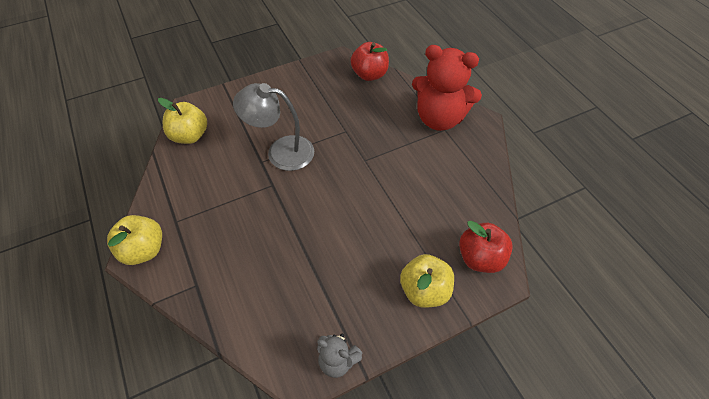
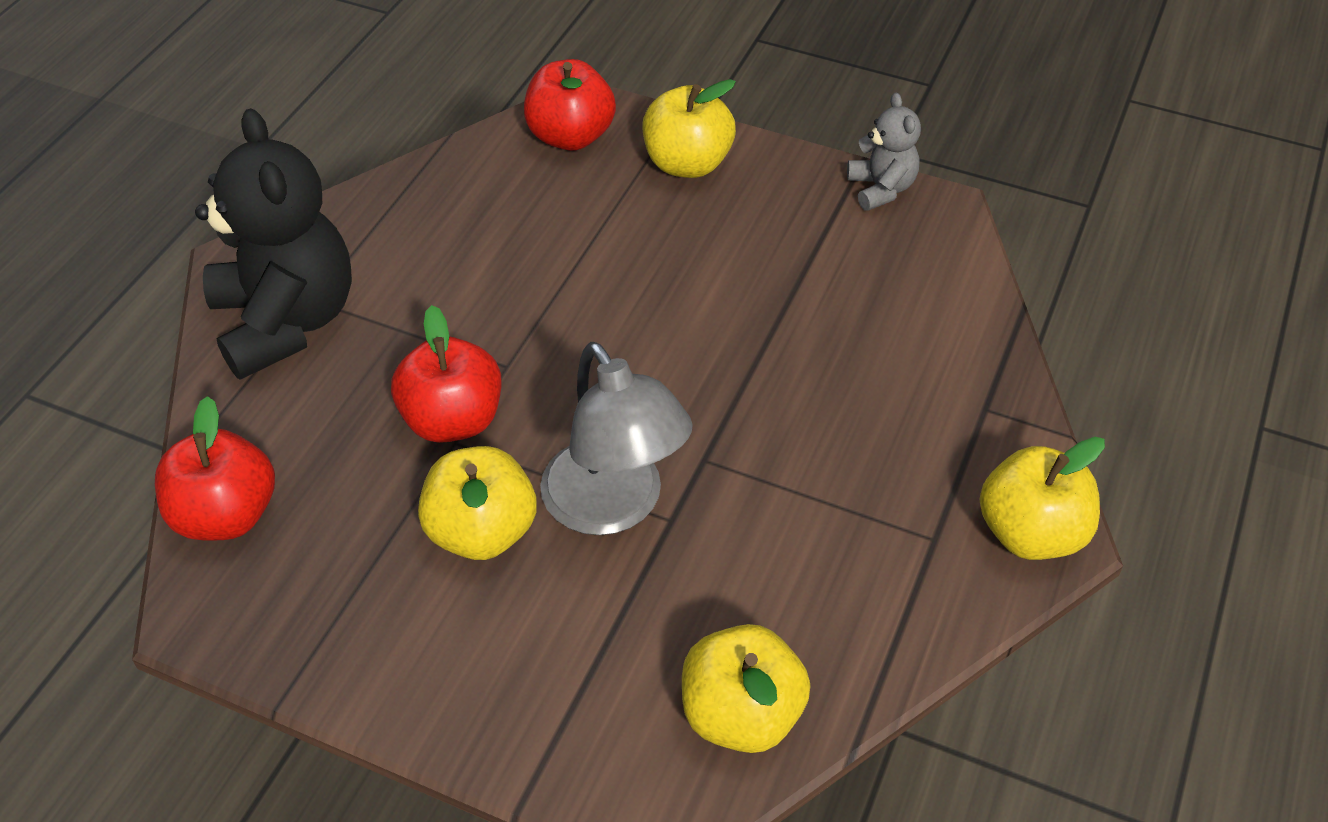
camera: 130 degrees left, 5 degrees down
(306, 119) = (482, 531): none -> yellow apple
(355, 135) = (453, 420): none -> red apple
(439, 118) = (286, 321): red teddy bear -> black teddy bear

